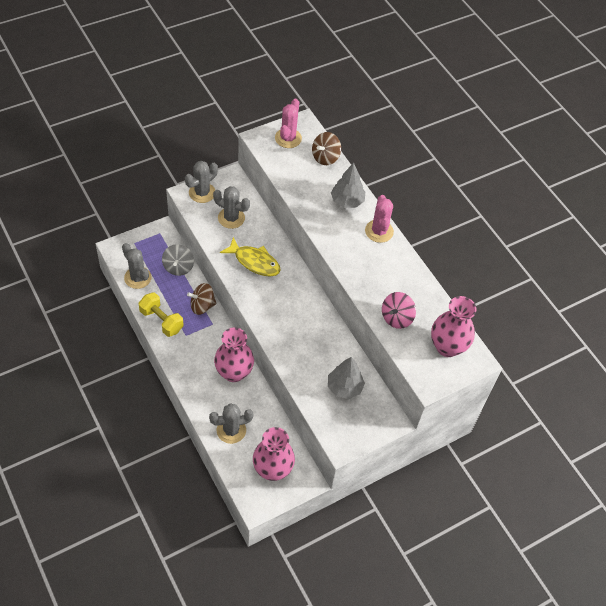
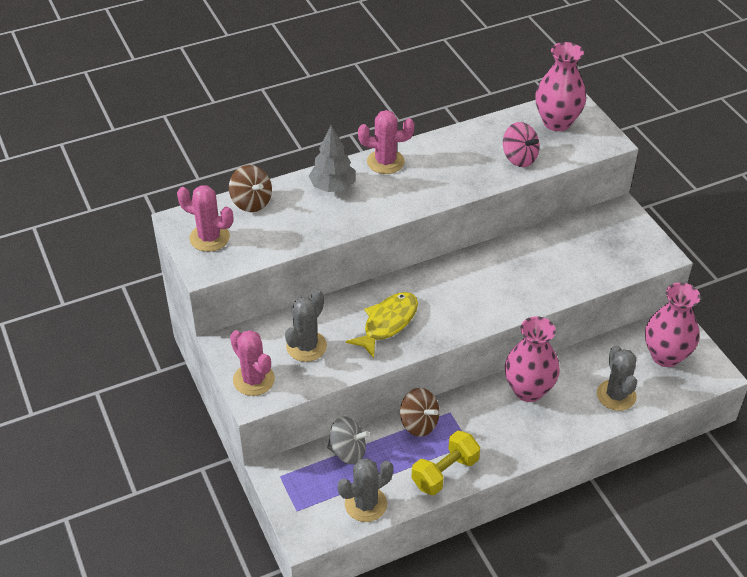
camera: 80 degrees left, 10 degrees down
(202, 193) = (254, 380): grey cactus -> pink cactus
(202, 306) = (419, 423): brown spinning top -> brown spinning top turned 45 degrees counterclockwise
(344, 387) = (581, 246): grey tree -> none

